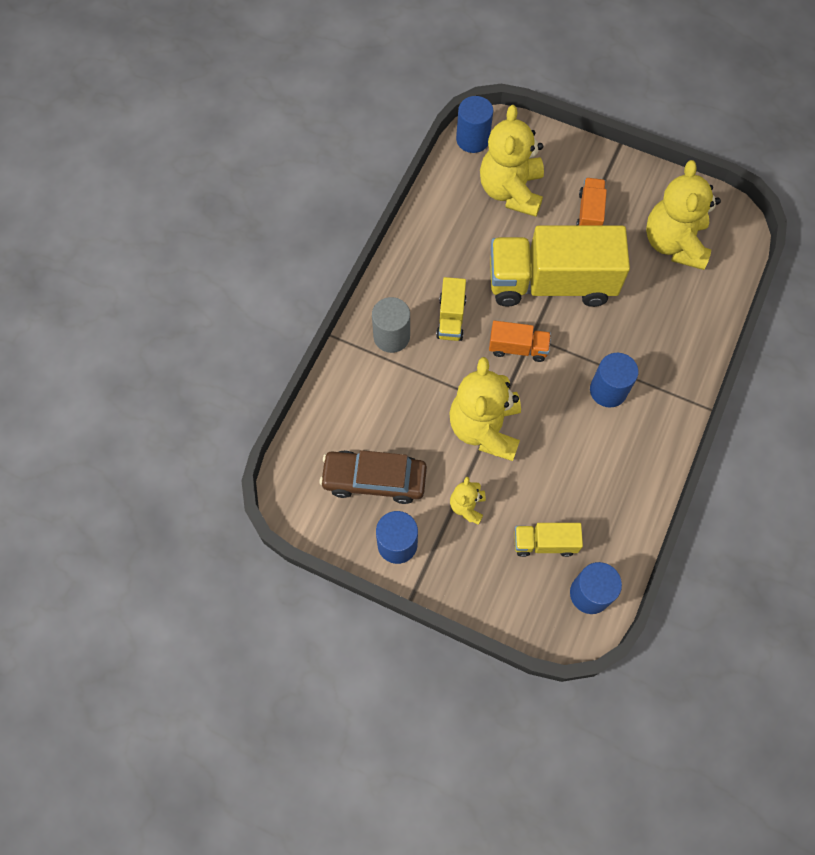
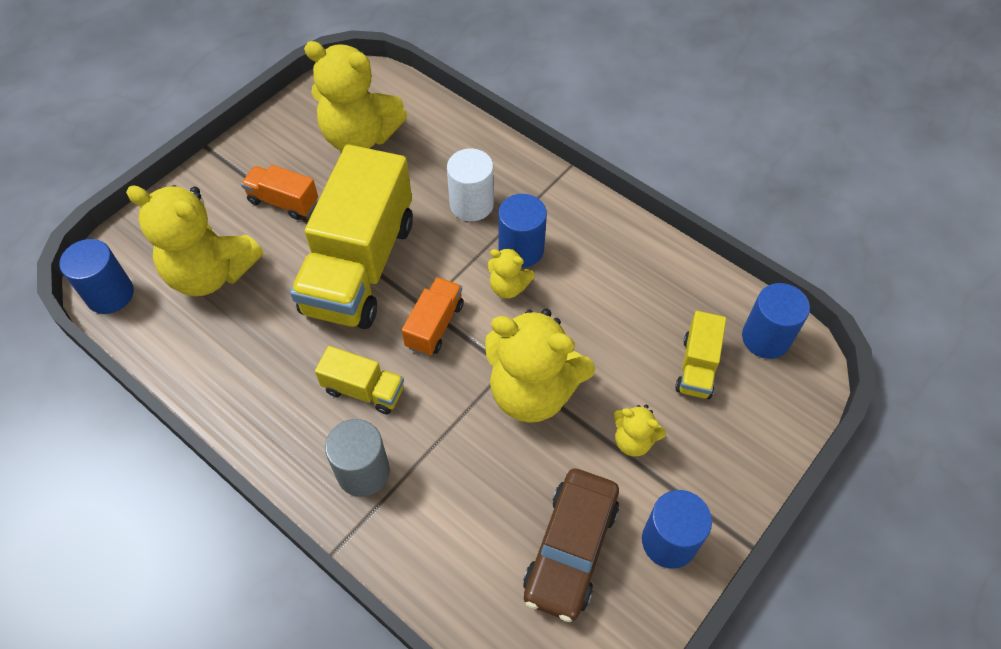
camera: 75 degrees left, 10 degrees down
(569, 390) = (508, 287): none -> yellow teddy bear
(638, 343) = (471, 204): none -> white cylinder

